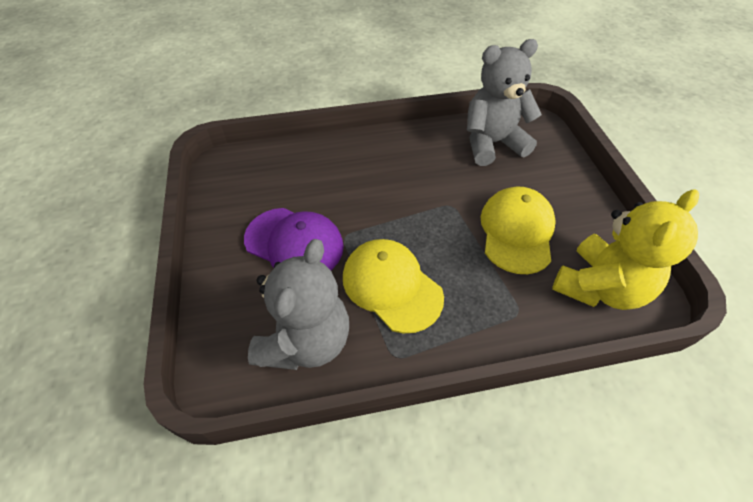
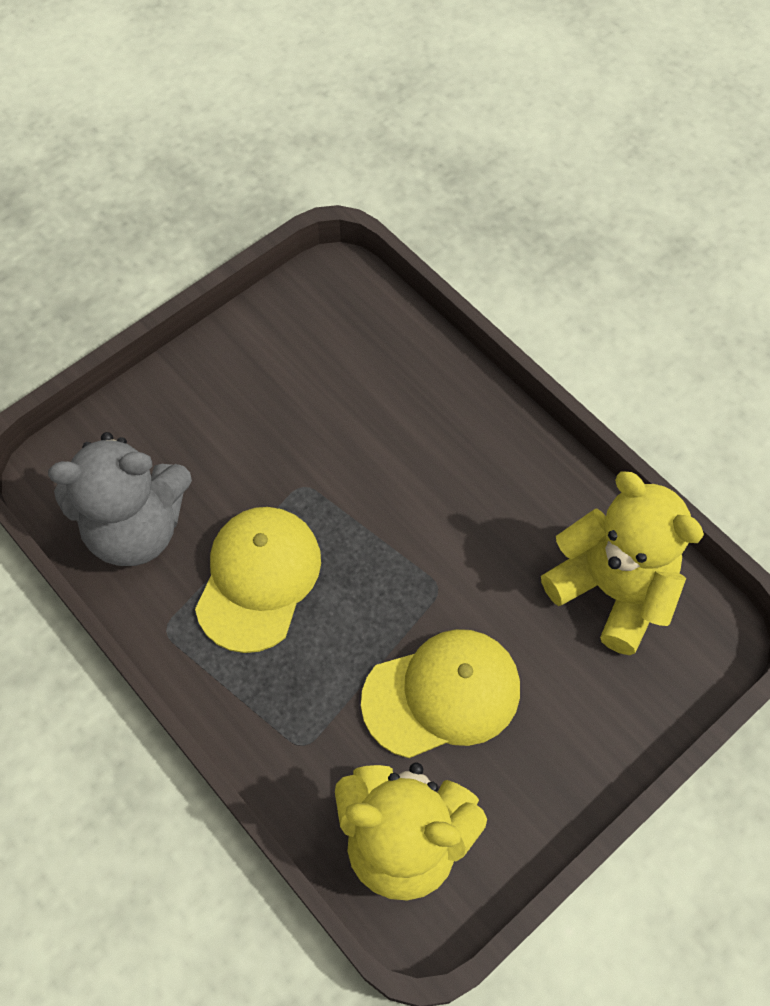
camera: 60 degrees right, 10 degrees up
(294, 243) = (260, 437): purple cap -> none
(492, 143) = (612, 590): grey teddy bear -> yellow teddy bear

